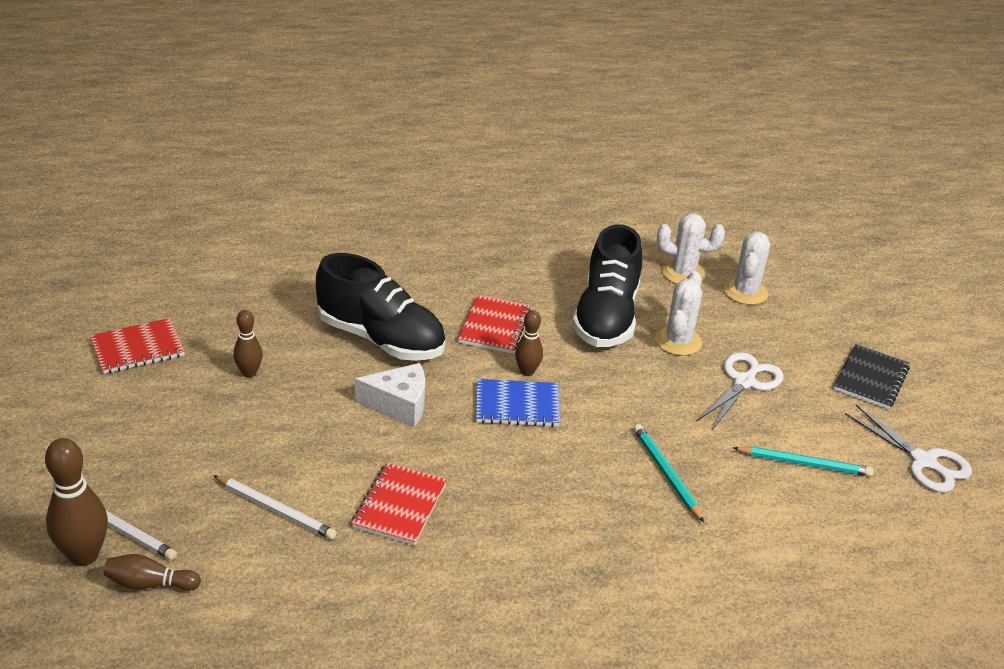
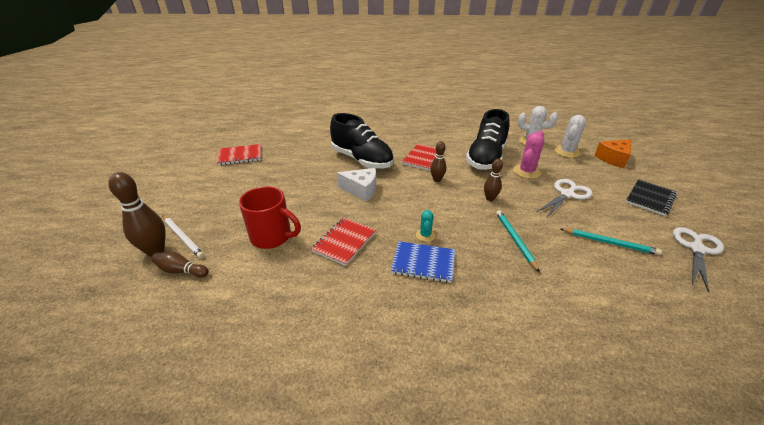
camera: 15 degrees right, 0 degrees up
(249, 373) = (289, 170): brown bowling pin -> brown bowling pin (490, 198)
(276, 510) = (272, 237): white pencil -> red mug
(517, 405) = (428, 195): blue notebook -> blue notebook (423, 263)
(527, 480) = (425, 235): none -> turquoise cactus
(678, 341) = (526, 171): white cactus -> pink cactus
(821, 302) = (613, 159): none -> orange cheese
(923, 461) = (696, 249): white scissors -> white scissors turned 120 degrees counterclockwise

